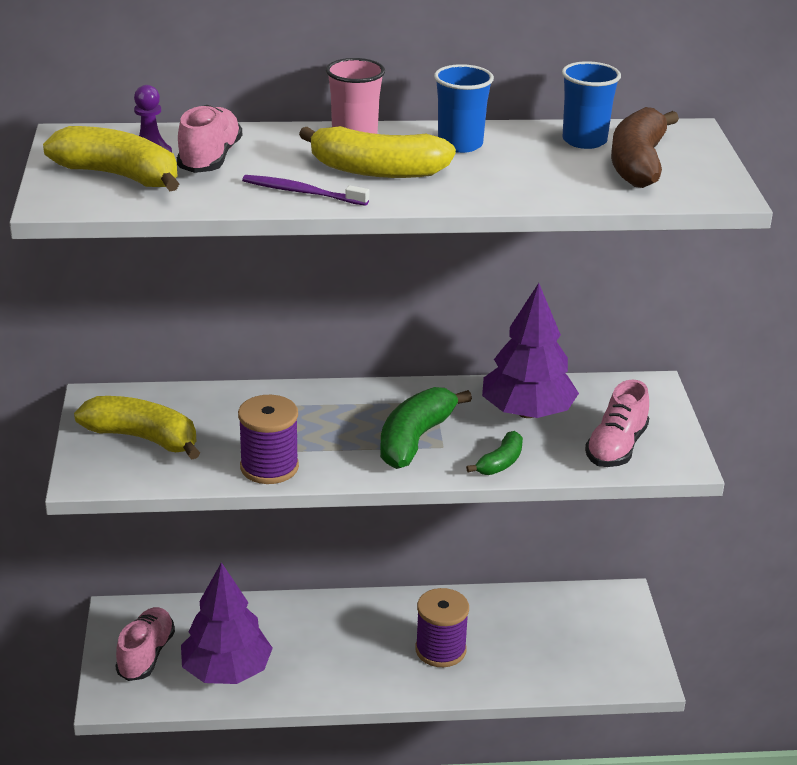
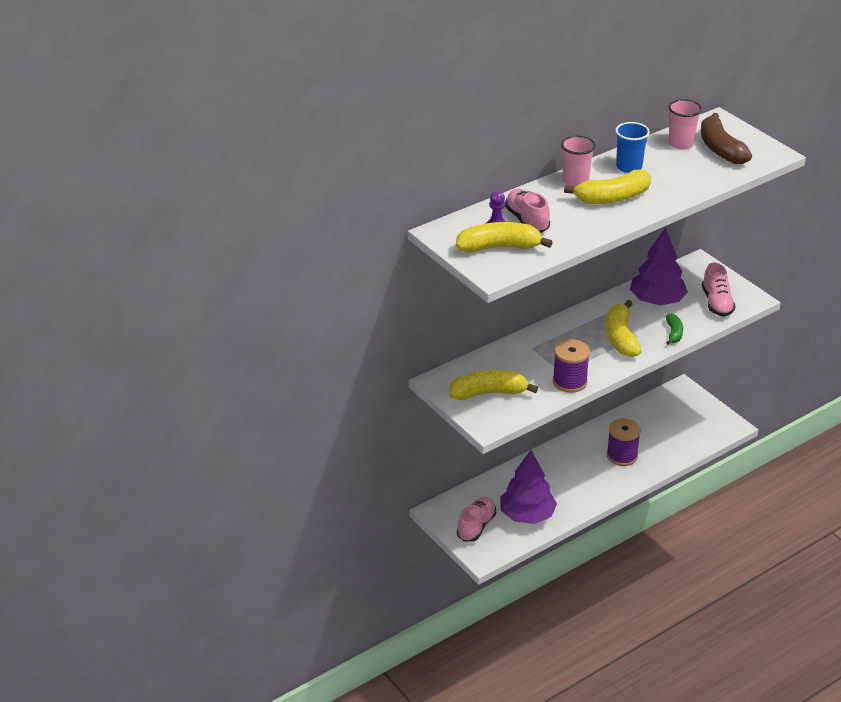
camera: 30 degrees left, 5 degrees up
(146, 655) = (476, 526): pink shoe -> pink shoe turned 45 degrees clockwise
(301, 192) = (597, 224): purple toothbrush -> none
(415, 439) = (621, 338): green banana -> yellow banana
(584, 141) = (681, 143): blue cup -> pink cup

